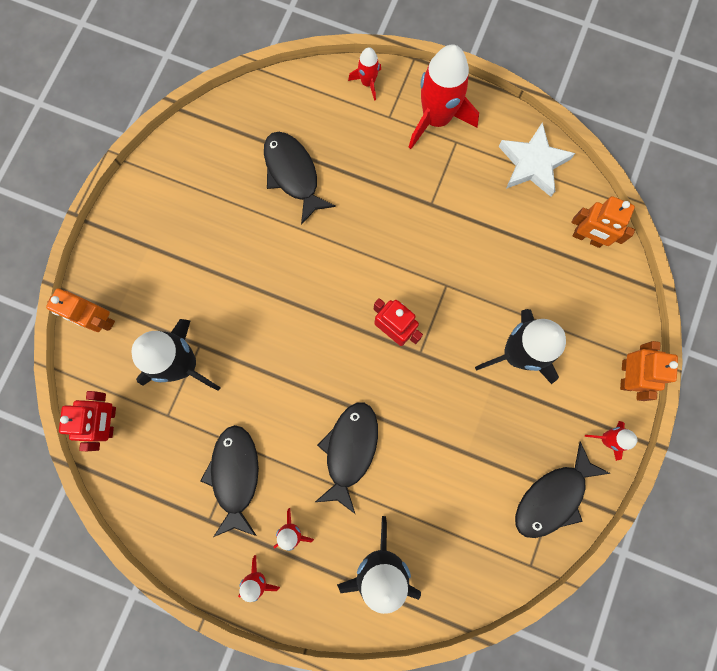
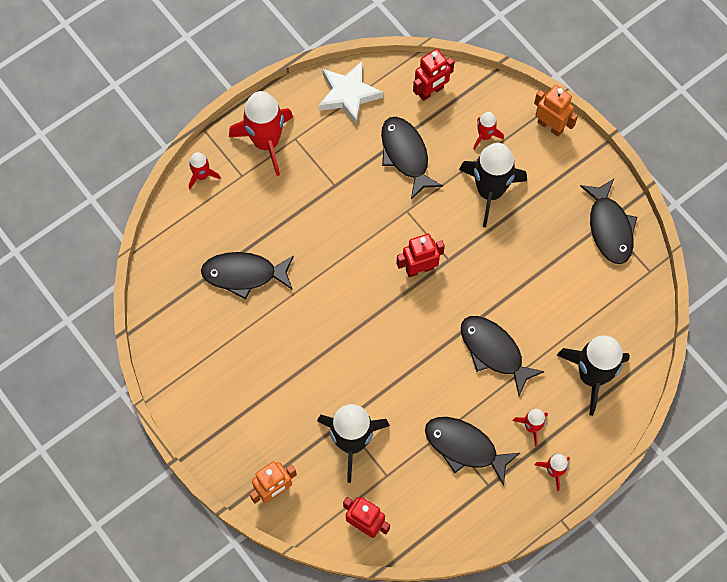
camera: 60 degrees left, 10 degrees down
(504, 252) = (406, 155): none -> black fish
(587, 238) = (431, 91): orange robot -> red robot
(607, 439) = (588, 167): red rocket -> red rocket (485, 136)

